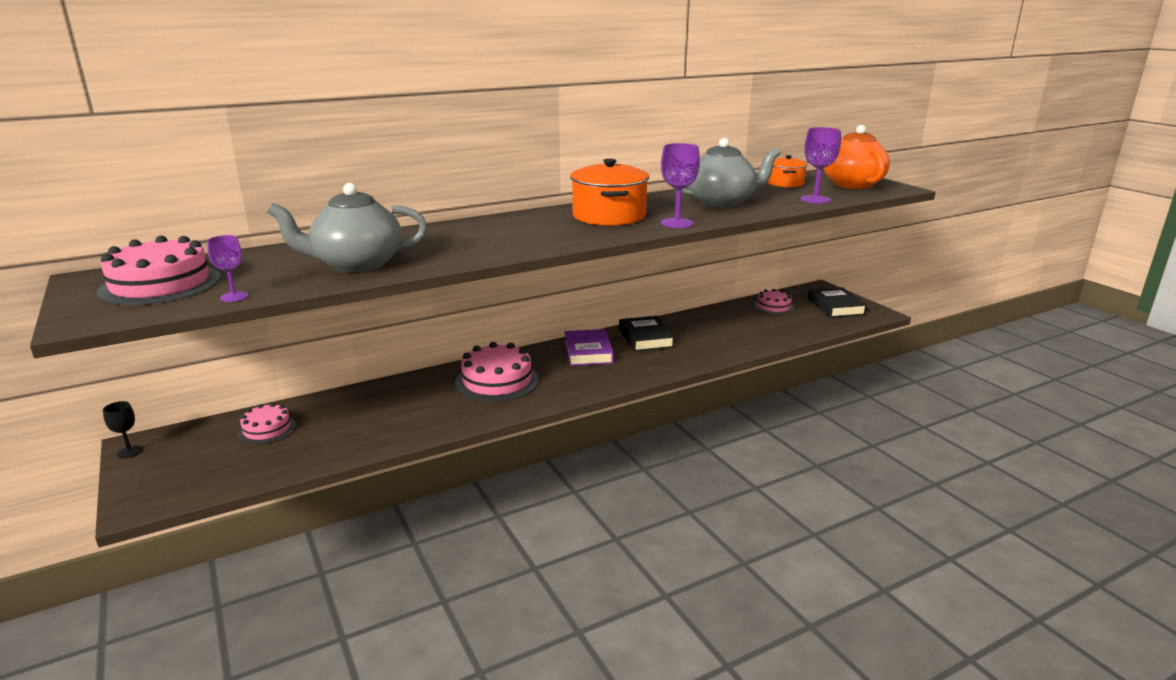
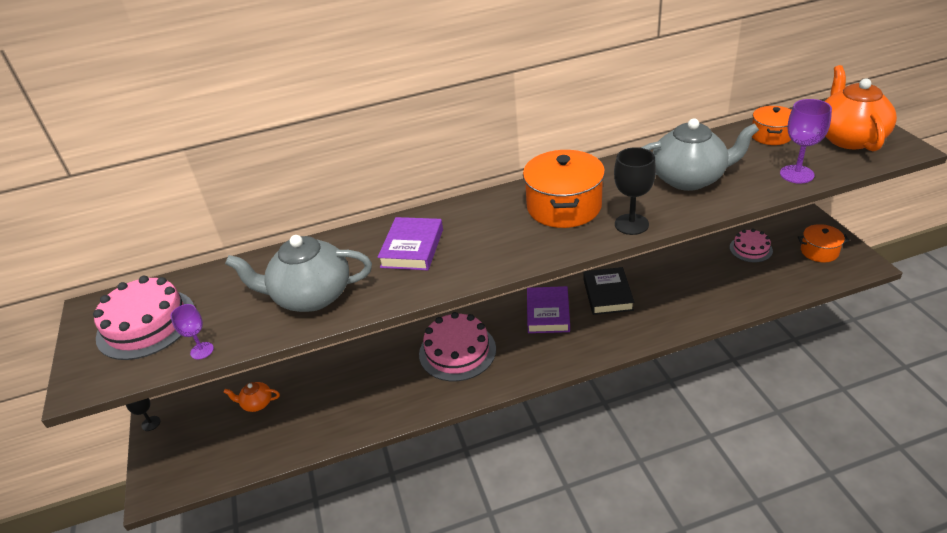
camera: 15 degrees right, 15 degrees up
(267, 429) = (257, 403): pink cake -> orange teapot
(461, 238) = (412, 248): none -> purple book
(677, 223) = (631, 224): purple goblet -> black goblet
(835, 306) = (819, 251): black book -> orange pot

